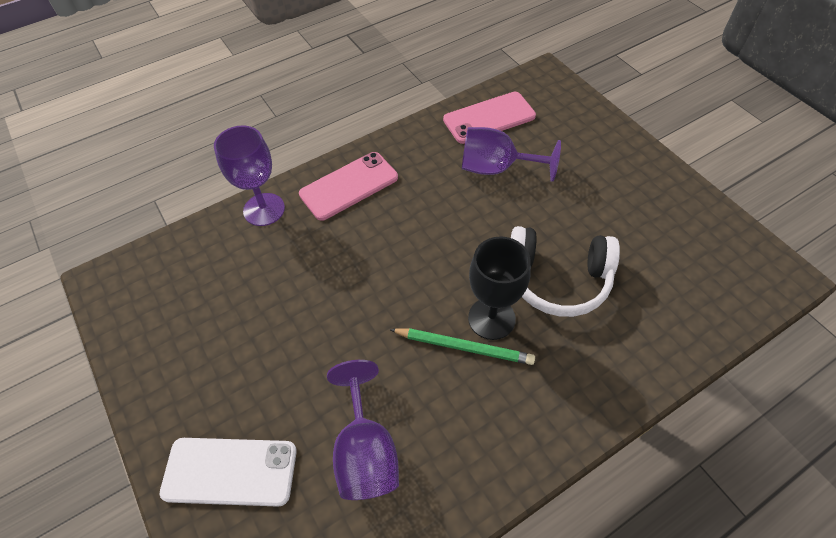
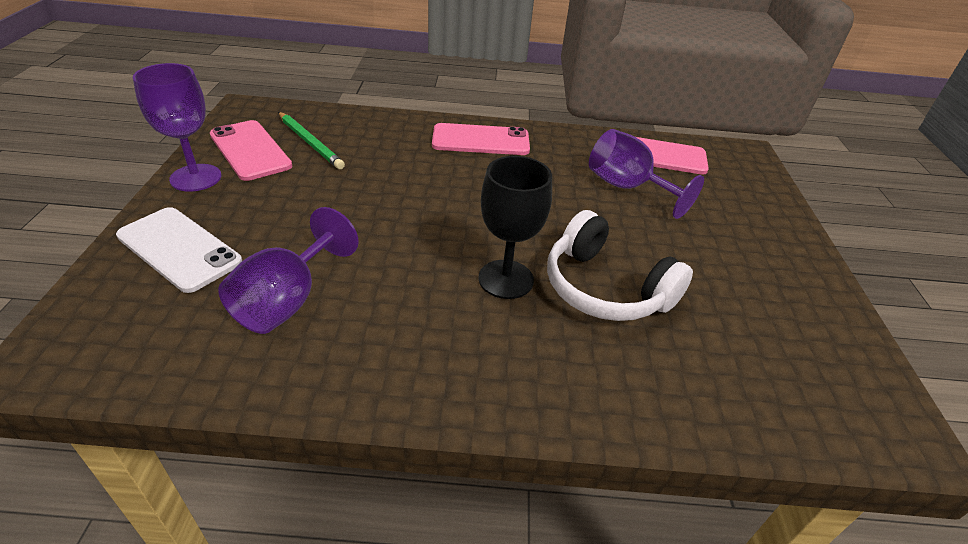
camera: 30 degrees right, 15 degrees down
(168, 328) = (250, 150): none -> pink phone
(264, 209) = (398, 123): purple goblet -> purple goblet (196, 178)
(464, 347) = (456, 283): green pencil -> green pencil (310, 142)

